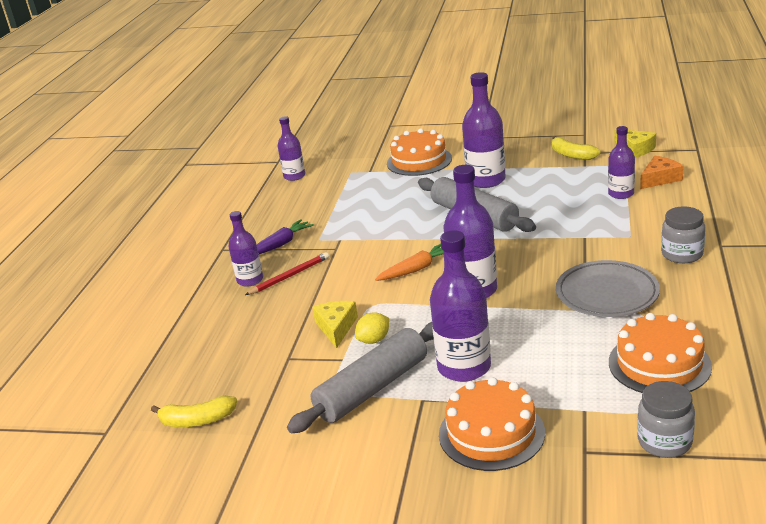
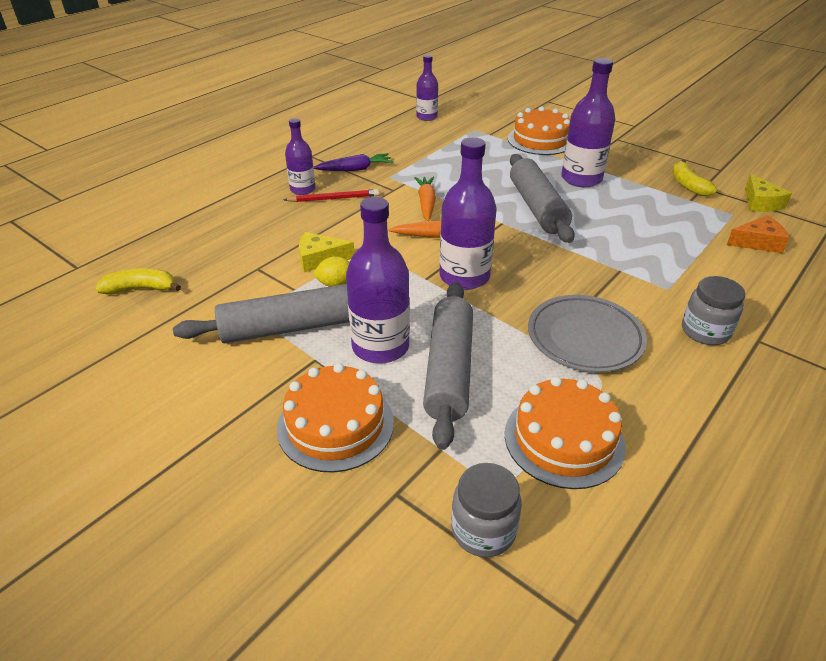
camera: 25 degrees right, 10 degrees up
(197, 420) = (141, 289): yellow banana -> yellow banana turned 150 degrees clockwise
(336, 327) = (320, 259): yellow cheese -> yellow cheese turned 120 degrees counterclockwise
(378, 248) = (426, 203): none -> orange carrot
(534, 358) = (449, 370): none -> grey rolling pin
(621, 194) = (700, 242): purple bottle -> none

